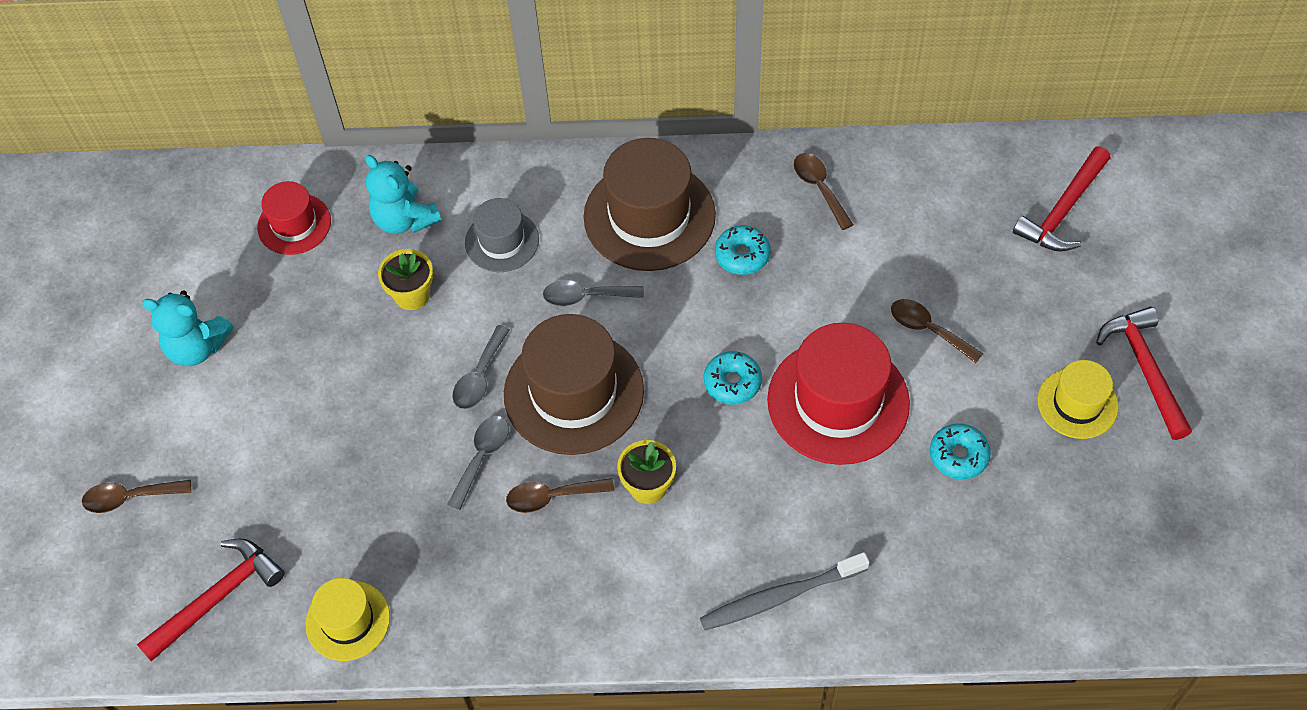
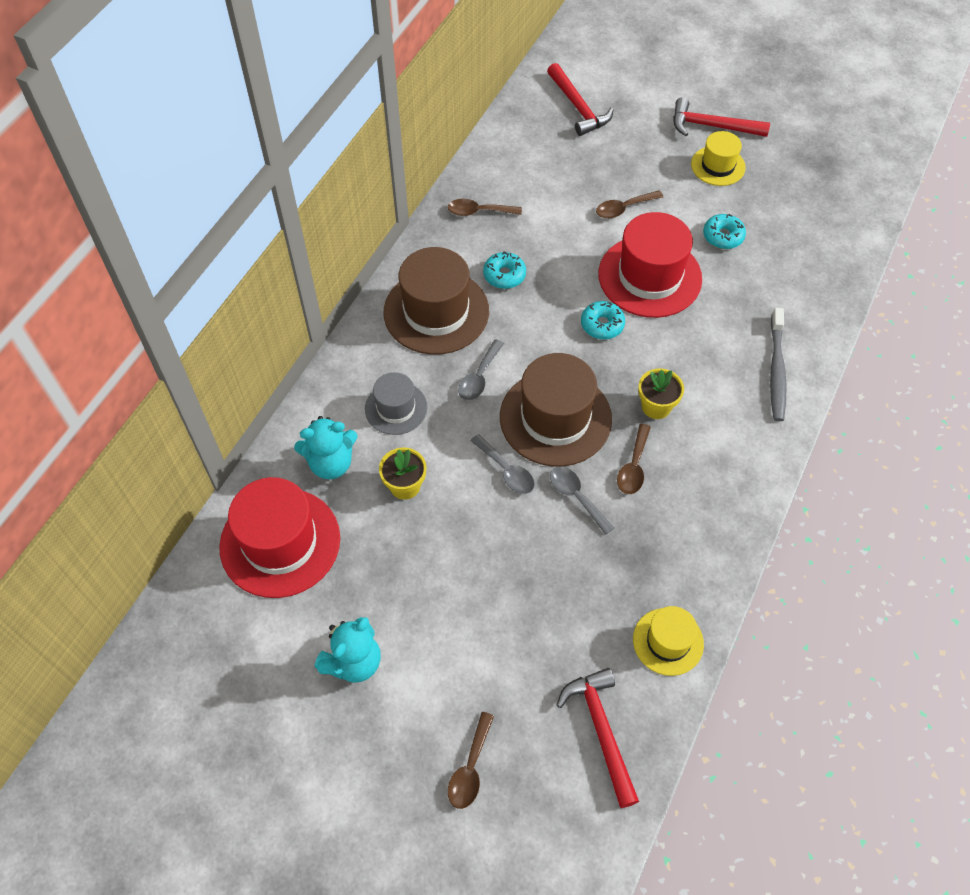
camera: 65 degrees left, 0 degrees up
(294, 224) = (280, 542): red hat -> red hat, size x1.79

